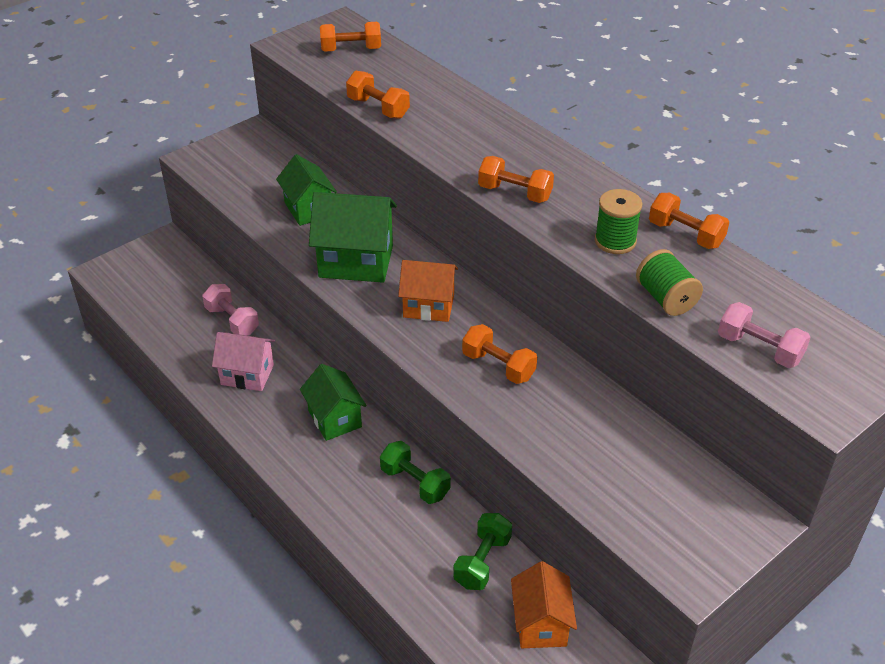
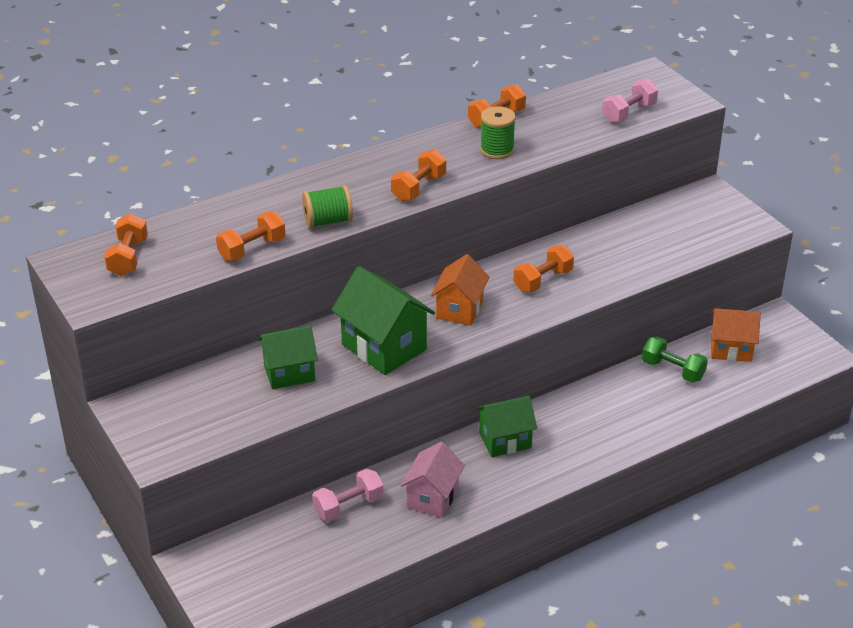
camera: 80 degrees left, 5 degrees down
(356, 261) = (384, 347): green house -> green house turned 60 degrees counterclockwise
(415, 483) = (588, 398): green dumbbell -> none
(666, 298) = (569, 140): green spool -> green spool (328, 221)

